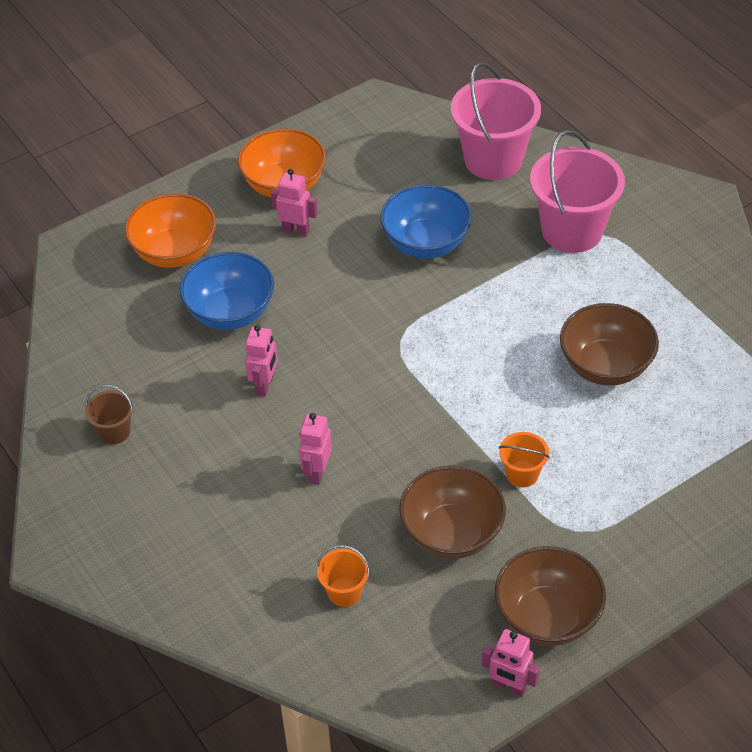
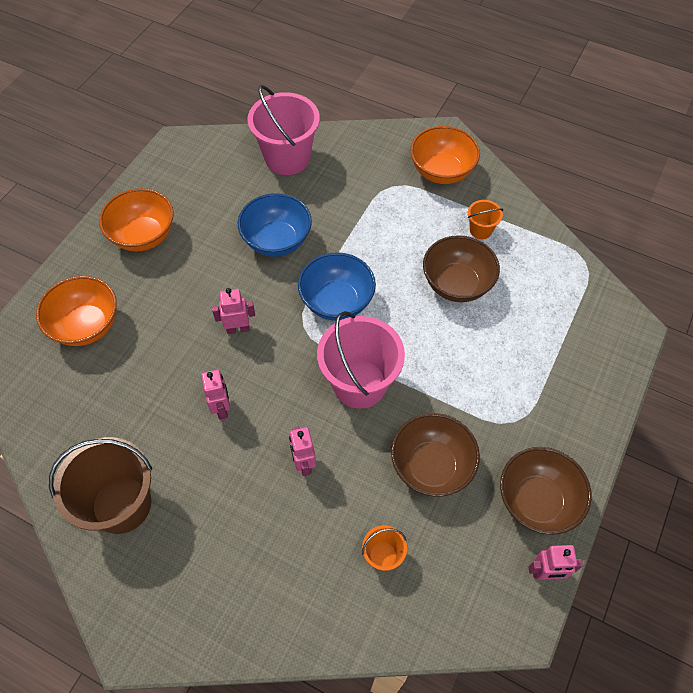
camera: 30 degrees left, 10 degrees up
(114, 431) = (121, 504): brown bucket -> brown bucket, size x2.12
(230, 312) = (160, 358): blue bowl -> blue bowl (337, 302)
(296, 230) = (173, 269): pink robot -> pink robot (238, 329)
(522, 474) = (451, 394): orange bucket -> orange bucket (480, 230)
(572, 231) = (373, 191): pink bucket -> pink bucket (359, 384)
(670, 239) = (441, 171): none -> orange bowl

